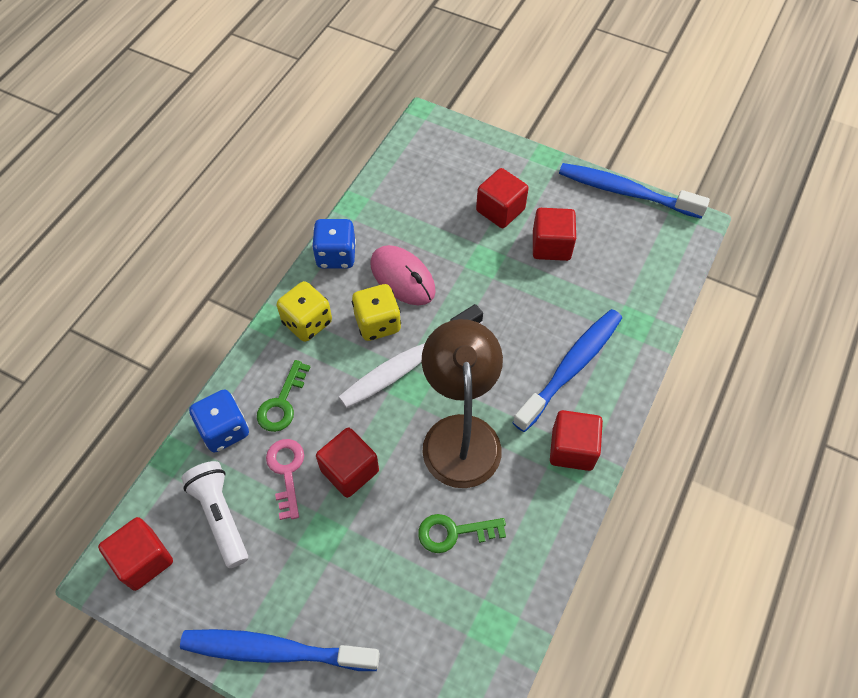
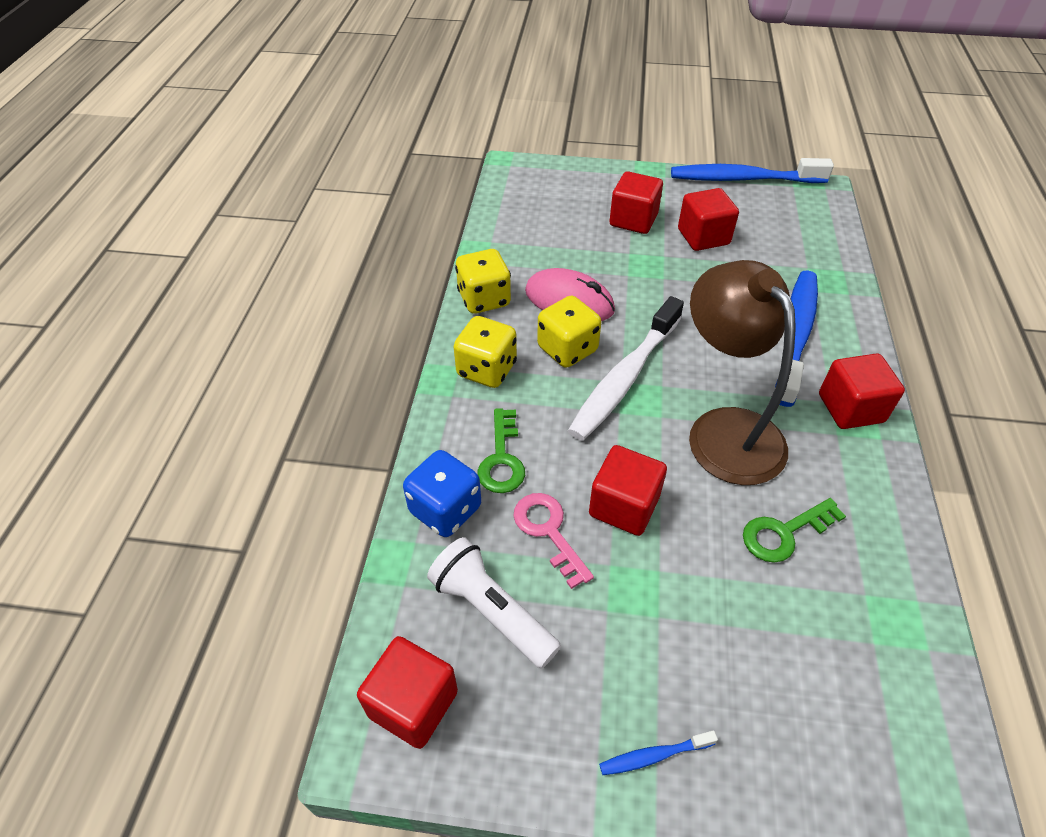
camera: 20 degrees left, 10 degrees down
(274, 650) = (653, 756): blue toothbrush -> blue toothbrush, size x0.41
(336, 255) = (484, 299): blue dice -> yellow dice

